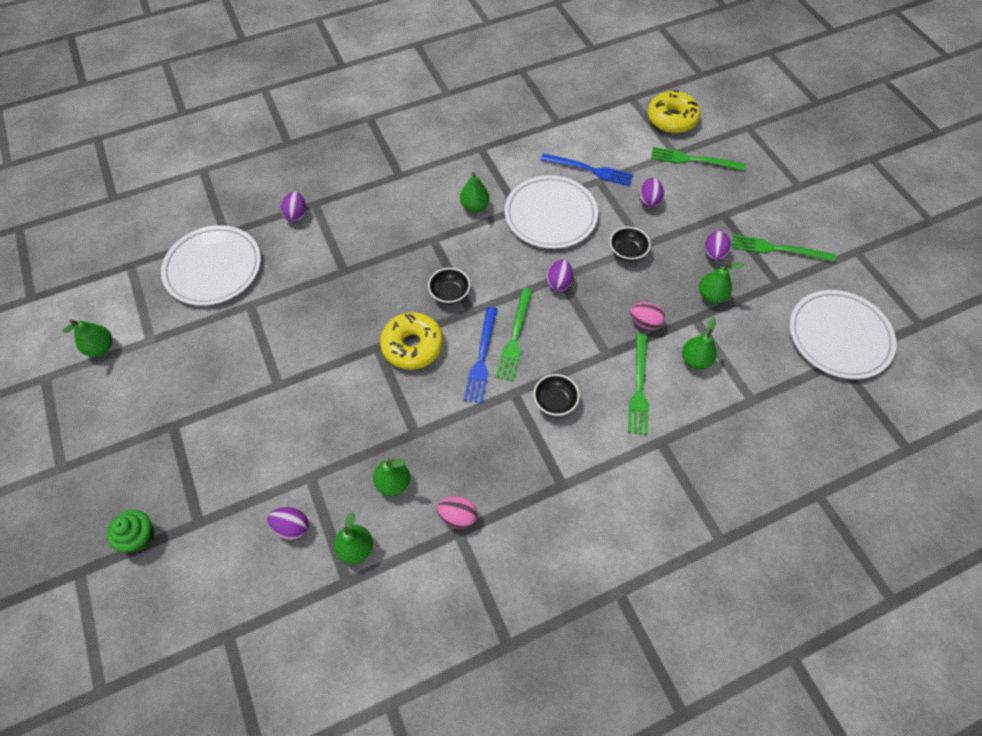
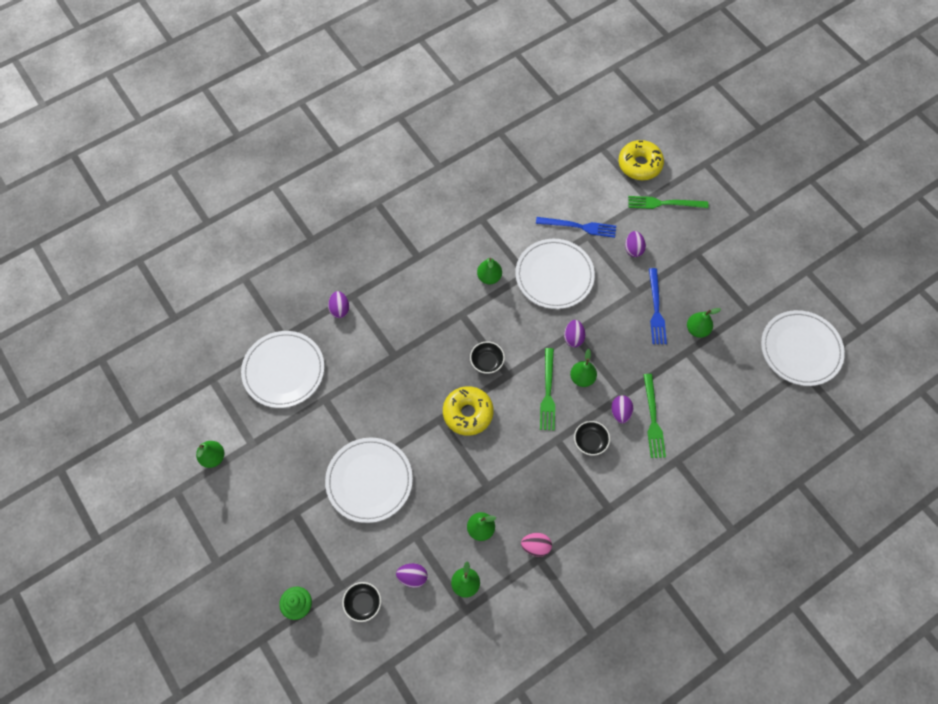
camera: 10 degrees left, 5 degrees up
(273, 403) = (369, 481): none -> white plate
(482, 357) = (525, 414): blue fork -> blue fork (656, 309)
(627, 252) = (623, 300): black bowl -> black bowl (363, 603)
(645, 322) = (648, 362): pink egg -> none
(695, 360) = (692, 388): green pear -> green pear (582, 378)
(714, 254) = (694, 291): purple egg -> purple egg (620, 412)
(778, 249) = (744, 278): green fork -> none

